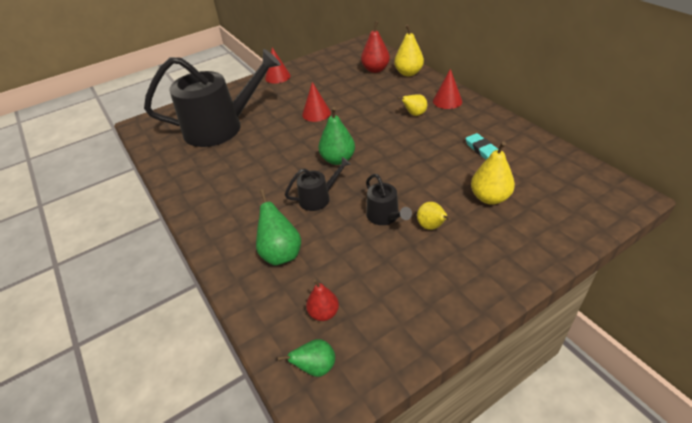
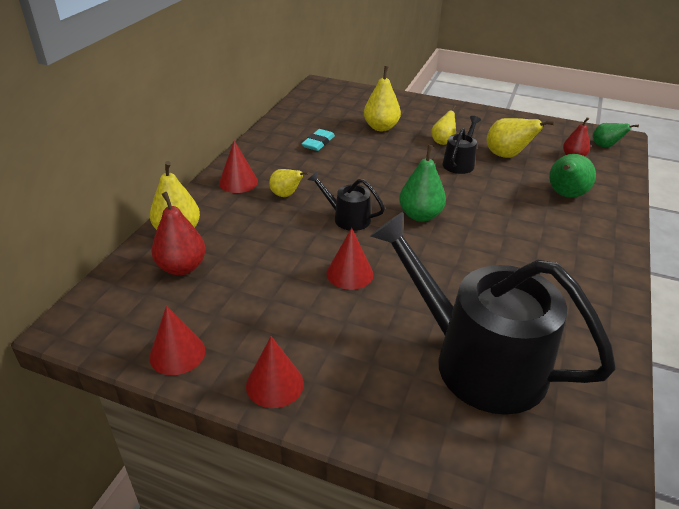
camera: 130 degrees left, 5 degrees down
(318, 198) = (486, 204): black watering can -> black watering can (347, 218)
(319, 61) = (177, 353): none -> red cone
(370, 258) = (507, 156): none -> yellow pear

